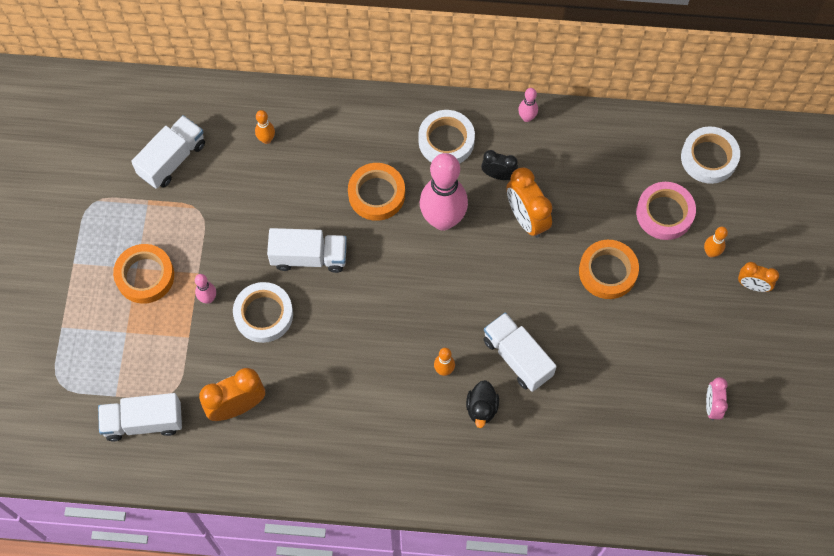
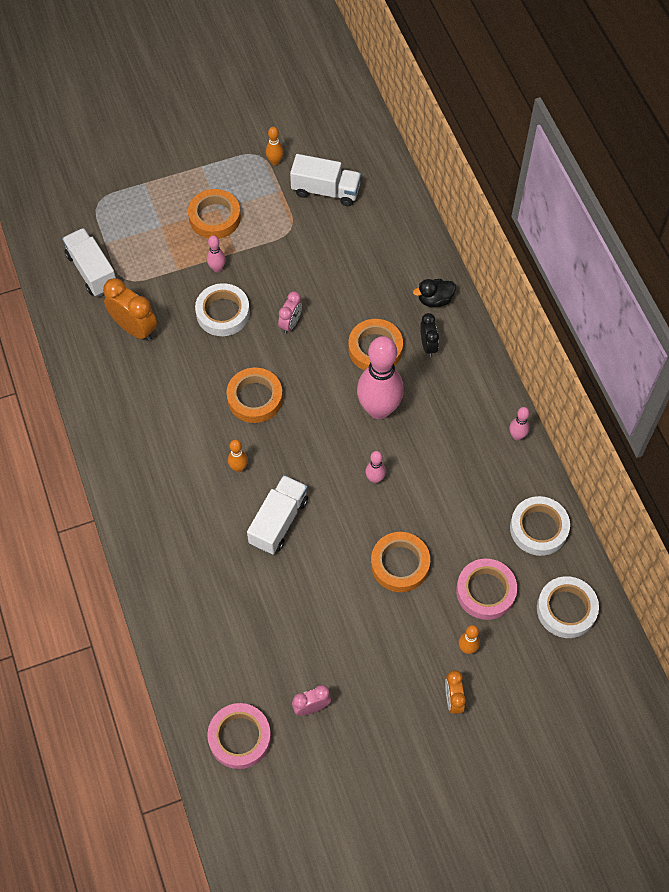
camera: 65 degrees right, 5 degrees down
(266, 139) = (381, 247): orange bowling pin -> orange bowling pin (275, 161)
(309, 257) = (290, 323): white truck -> pink clock
(375, 324) = (255, 398): none -> orange tape
(446, 141) = (456, 381): white tape -> white tape (538, 528)
(481, 408) = (218, 511): black duck -> black duck (434, 299)
(498, 175) = (446, 435): black clock -> black clock (428, 346)
(513, 255) = (375, 479): none -> pink bowling pin
(526, 218) = (416, 475): orange clock -> none
(715, 480) = (239, 737): none -> pink tape

